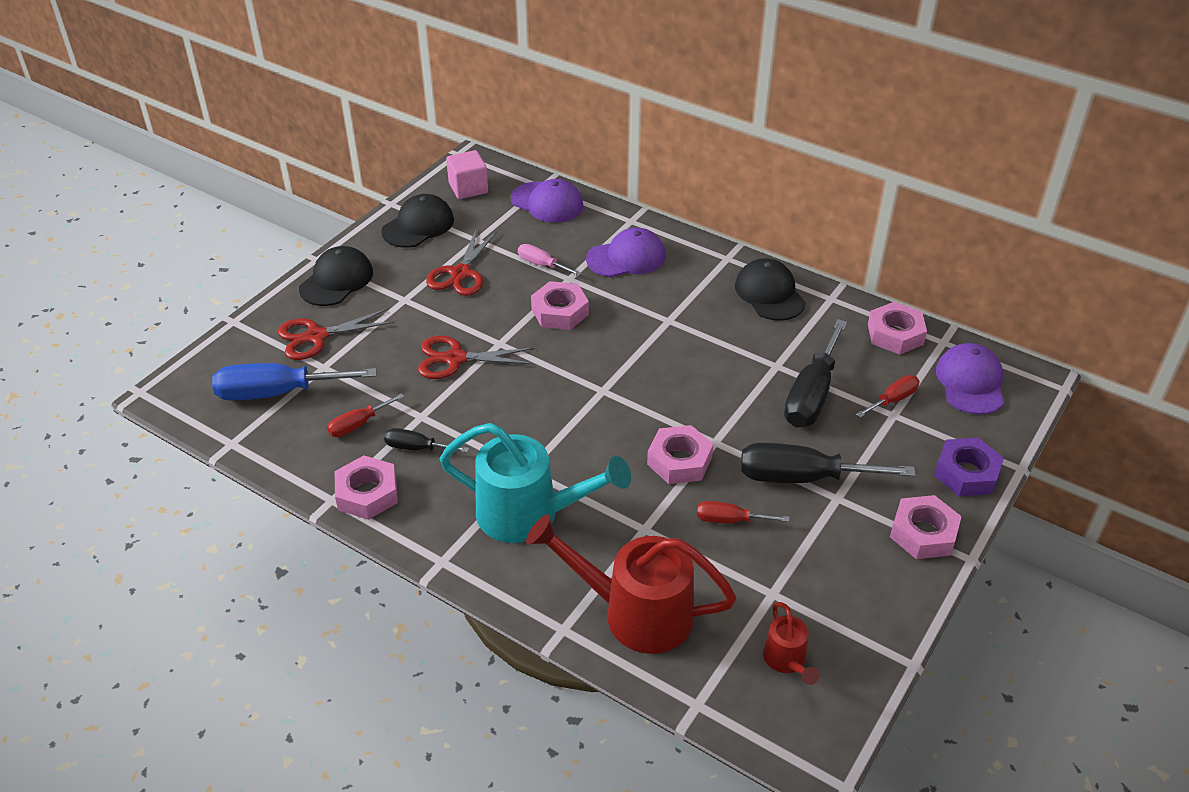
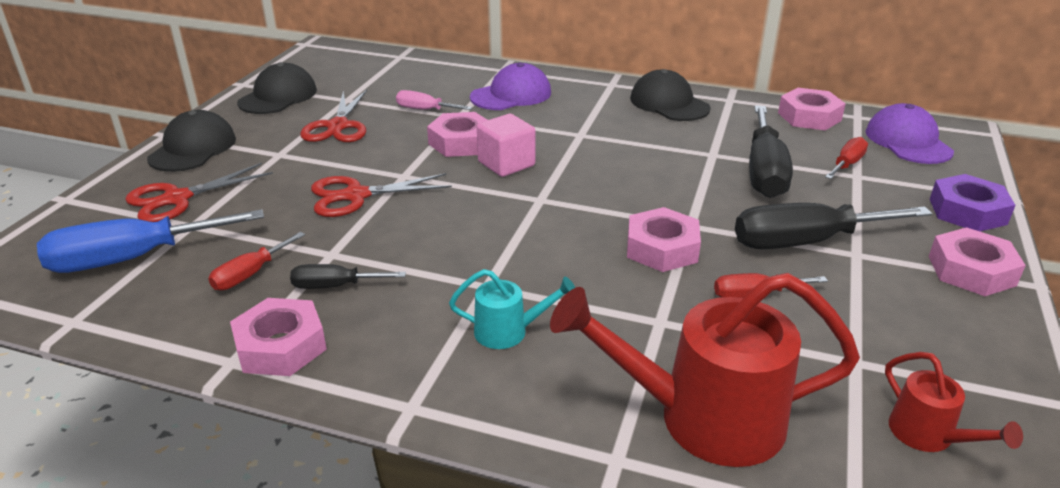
camera: 15 degrees left, 10 degrees down
(468, 188) = (324, 65): pink cube -> pink cube (506, 164)
(529, 514) = (509, 332): turquoise watering can -> turquoise watering can, size x0.48
(547, 202) = (411, 66): purple cap -> none

